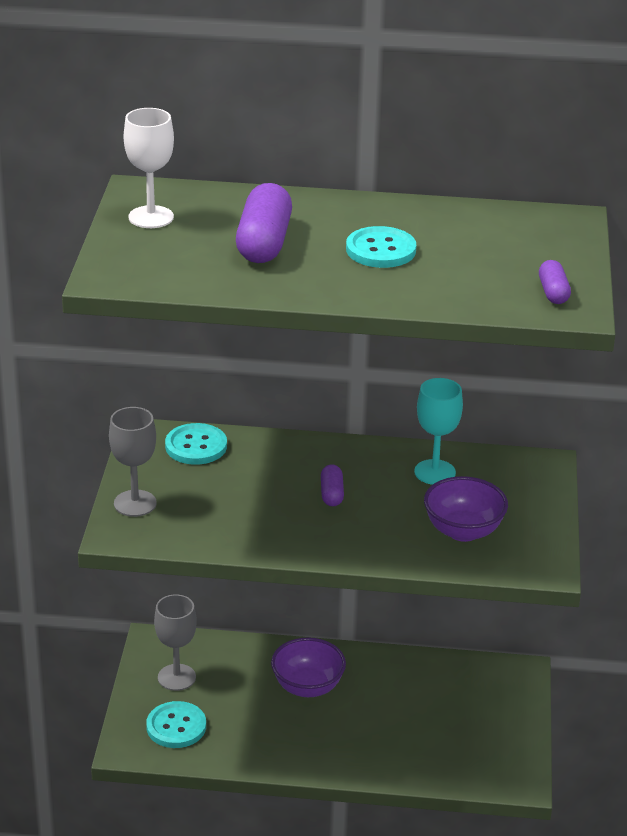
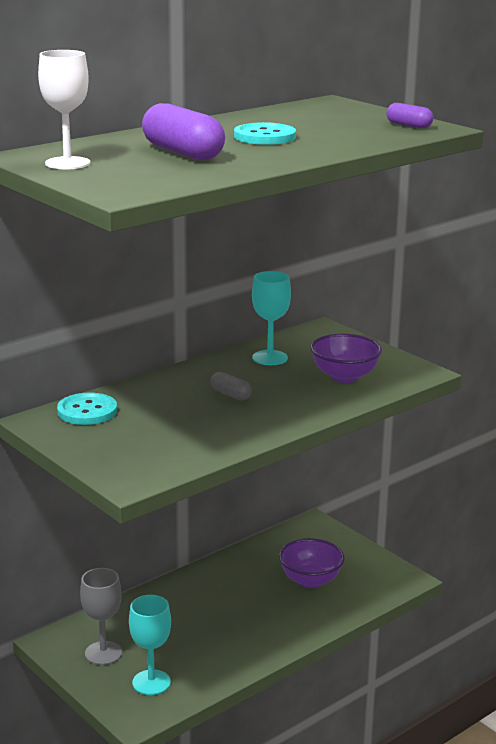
camera: 45 degrees left, 10 degrees down
(135, 503) = (107, 460): grey goblet -> none
(176, 726) = (151, 682): turquoise button -> turquoise goblet
(307, 687) = (202, 605): purple bowl -> purple bowl (310, 580)
(332, 494) = (230, 395): purple capsule -> grey capsule

